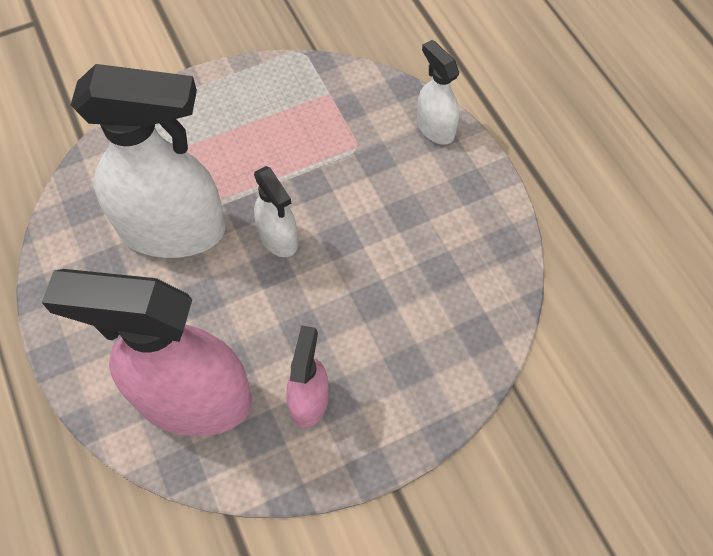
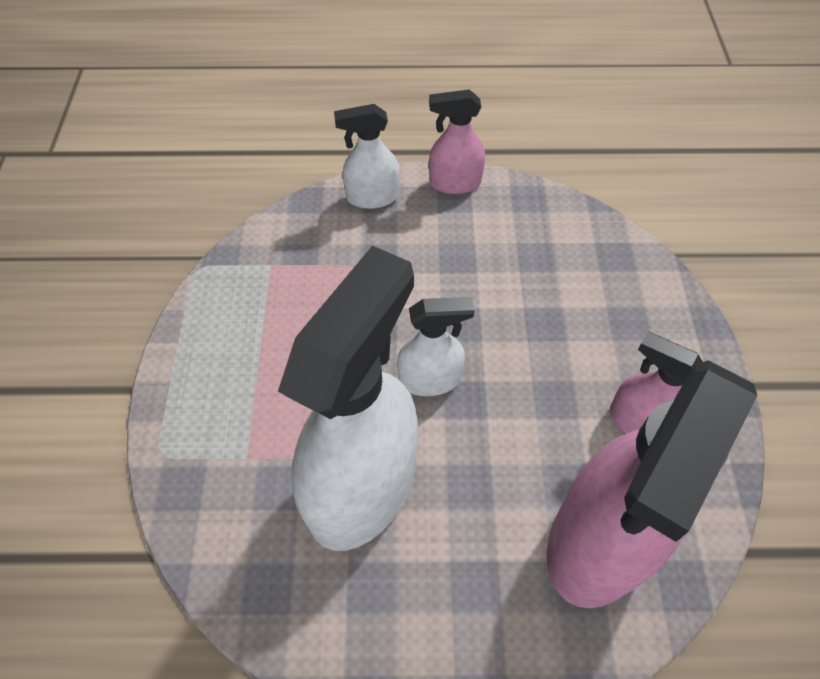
camera: 65 degrees left, 5 degrees down
(488, 179) = (454, 183): none -> pink spray bottle

